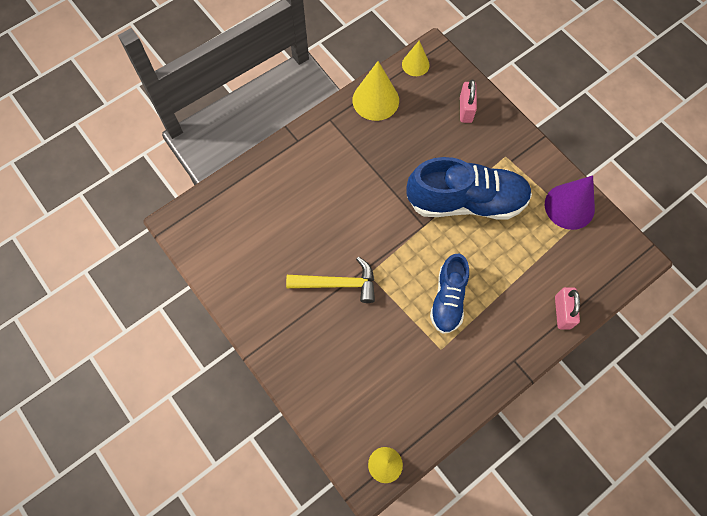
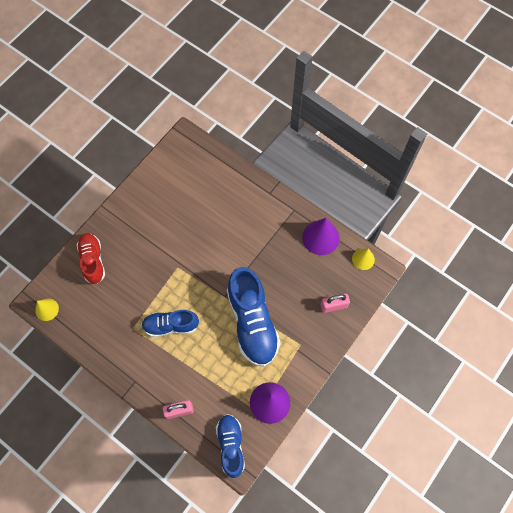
camera: 75 degrees right, 0 degrees up
(328, 385) = (93, 261): none -> red shoe
(338, 284) = (165, 248): yellow hammer -> none
(375, 100) = (320, 237): yellow cone -> purple cone
(614, 261) = (231, 446): none -> blue shoe

